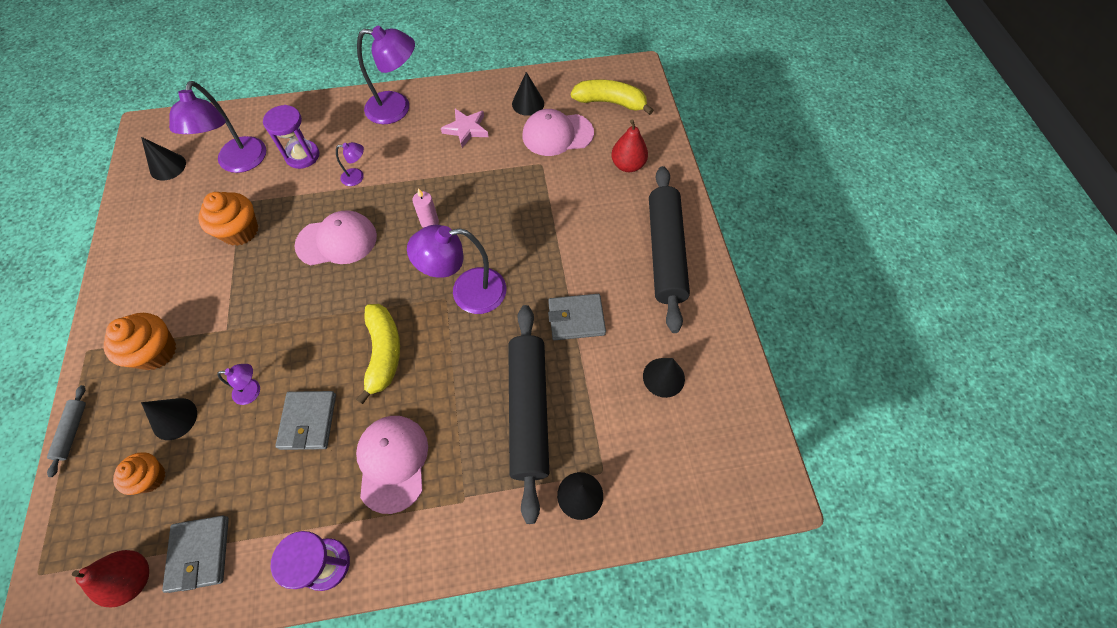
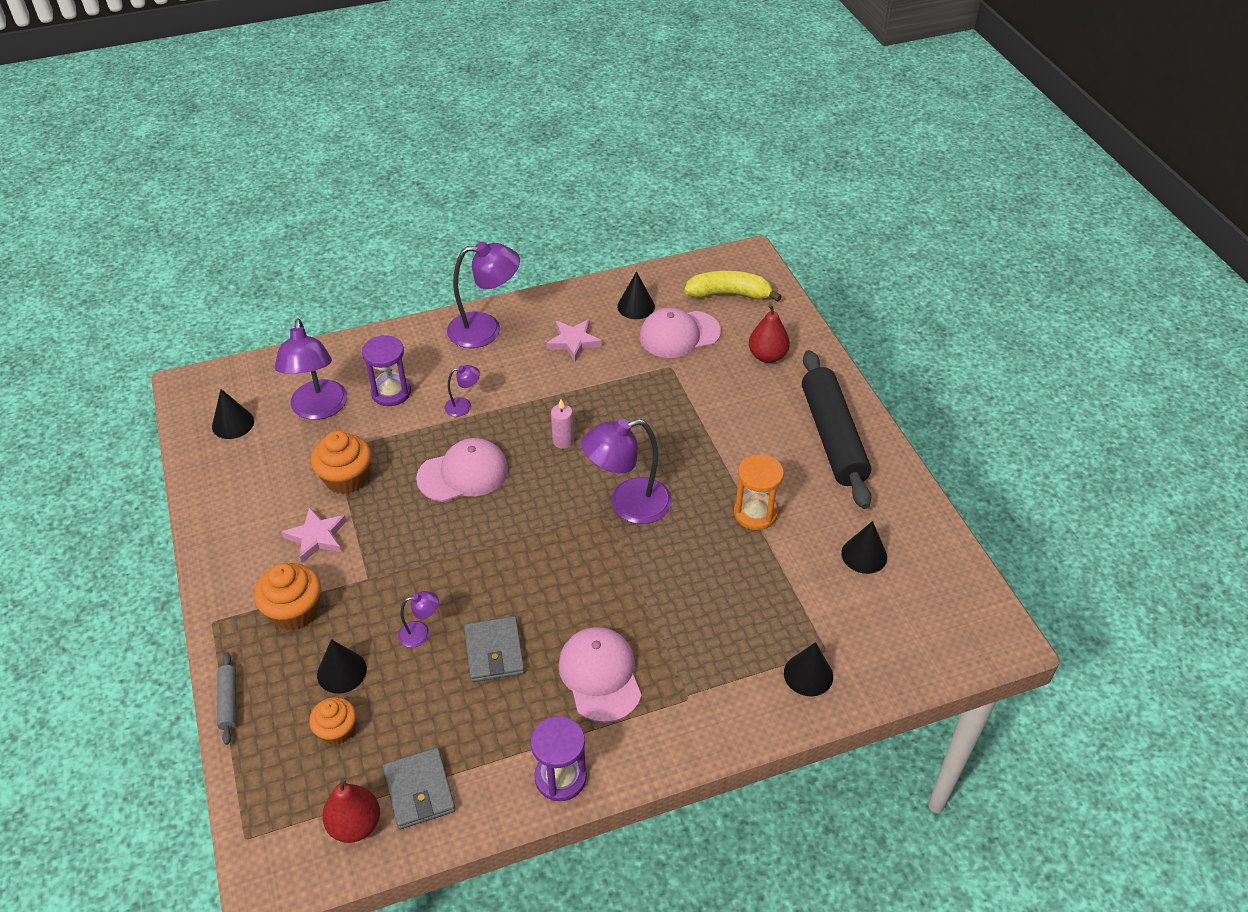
camera: 10 degrees left, 15 degrees down
(198, 283) = (317, 537): none -> pink star
(383, 353) = (555, 576): yellow banana -> none
(528, 411) = (731, 607): black rolling pin -> none
(576, 319) = (755, 513): grey wallet -> orange hourglass

